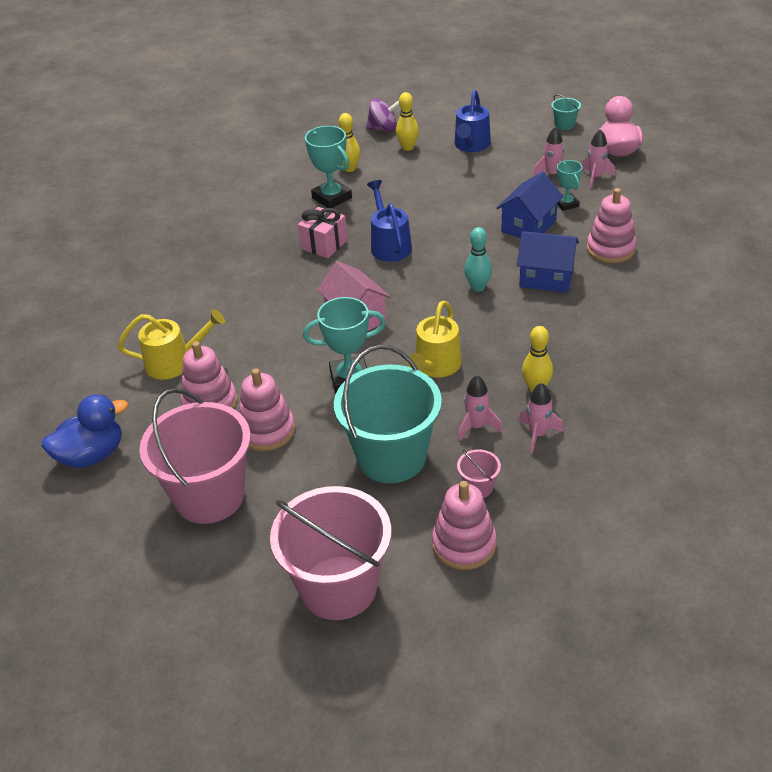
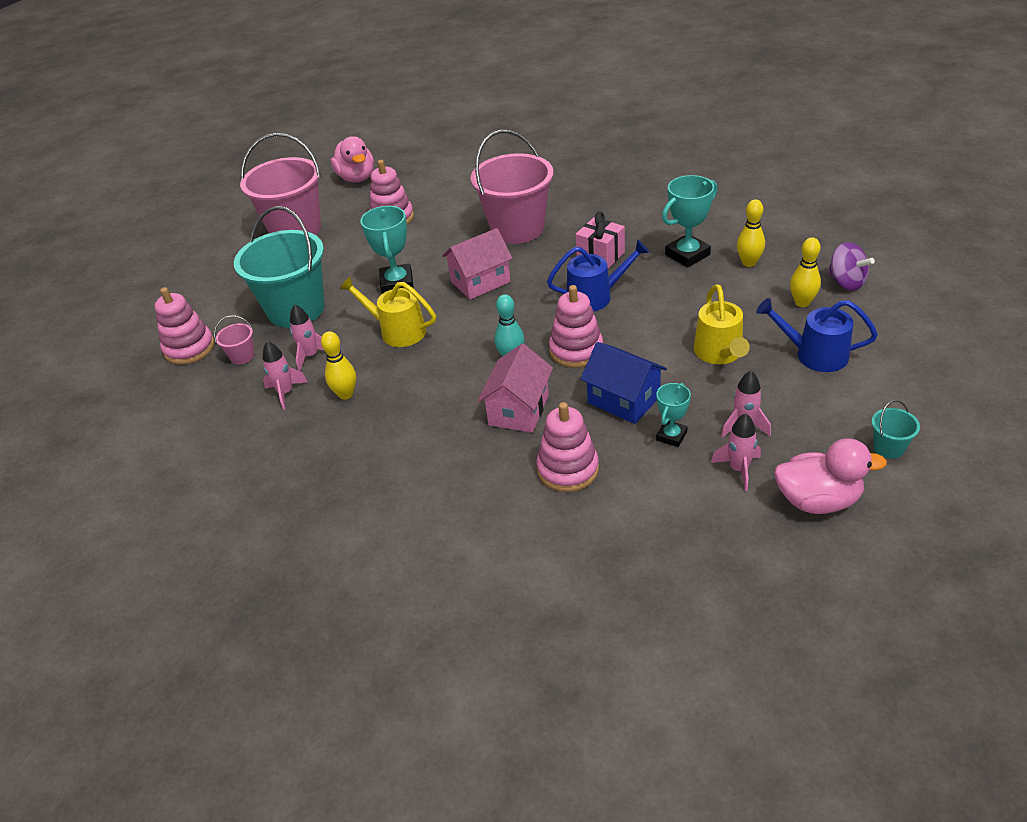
camera: 95 degrees right, 0 degrees up
(92, 455) = (357, 178): blue duck -> pink duck
(175, 362) = (445, 197): yellow watering can -> yellow watering can (720, 353)
(267, 431) = (351, 247): pink stacking toy -> pink stacking toy (576, 350)
(338, 587) = (185, 291): pink bucket -> pink bucket (517, 228)
(383, 129) = (846, 282): purple spinning top -> purple spinning top turned 45 degrees counterclockwise
(546, 278) = (519, 410): blue house -> pink house
(566, 204) = (671, 436): turquoise trophy -> turquoise trophy turned 45 degrees counterclockwise

